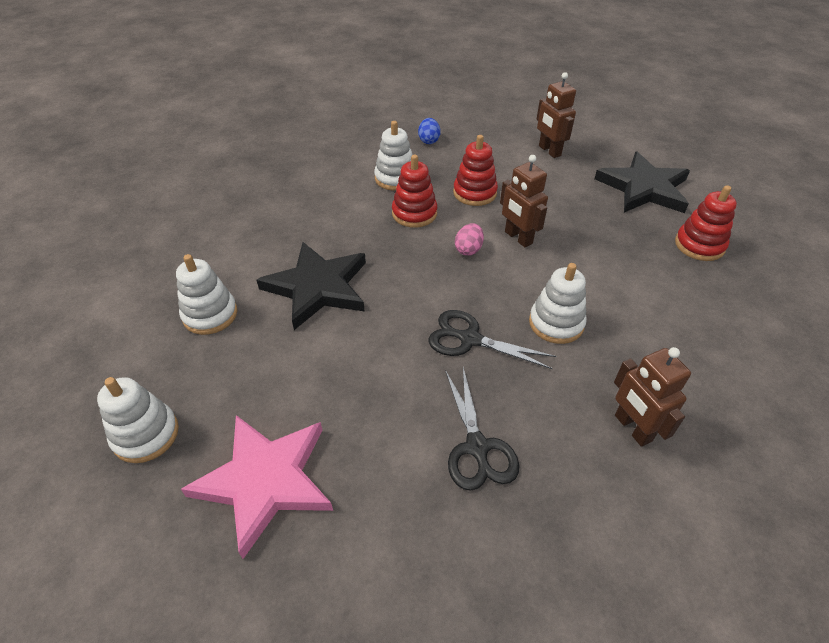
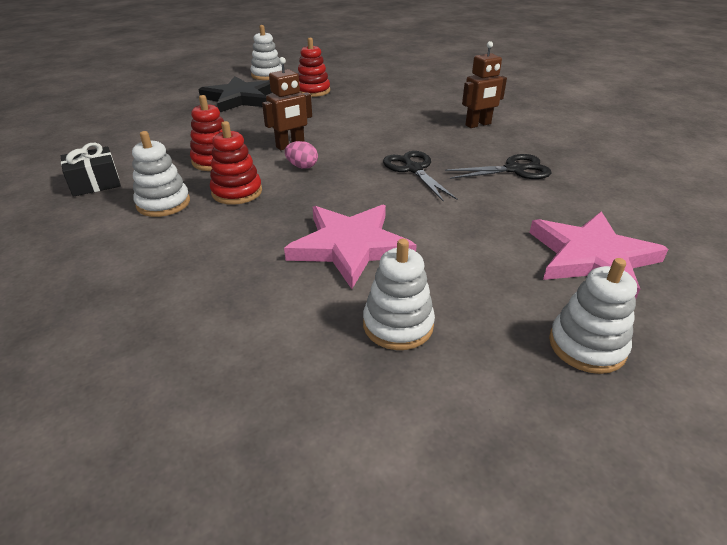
camera: 90 degrees left, 10 degrees down
(317, 287) = (350, 246): black star -> pink star
(429, 140) = (95, 183): blue egg -> black gift
(469, 339) = (413, 169): black scissors -> black scissors turned 135 degrees clockwise
(549, 151) = (163, 125): brown robot -> none
(556, 323) = (392, 138): white stacking toy -> white stacking toy (267, 75)

